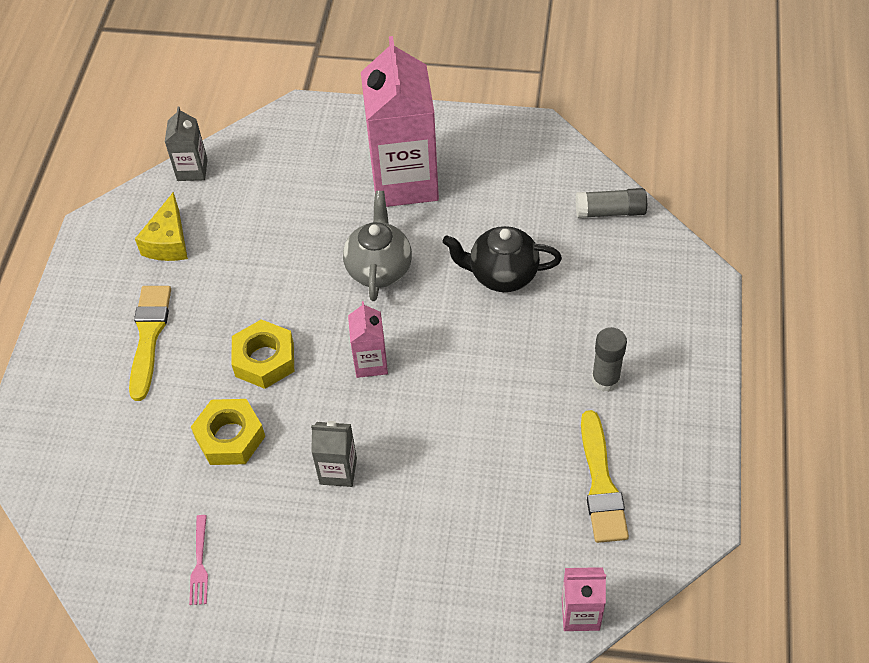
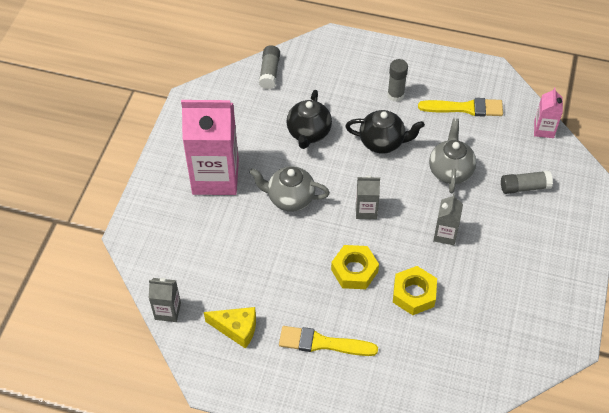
camera: 85 degrees left, 0 degrees up
(199, 563) = (505, 315): pink fork -> none
(370, 363) = (366, 210): pink carton -> grey carton
(446, 584) = (524, 187): none -> grey glue stick
(462, 470) = (450, 171): none -> grey teapot
(503, 371) = (382, 142): none -> black teapot

